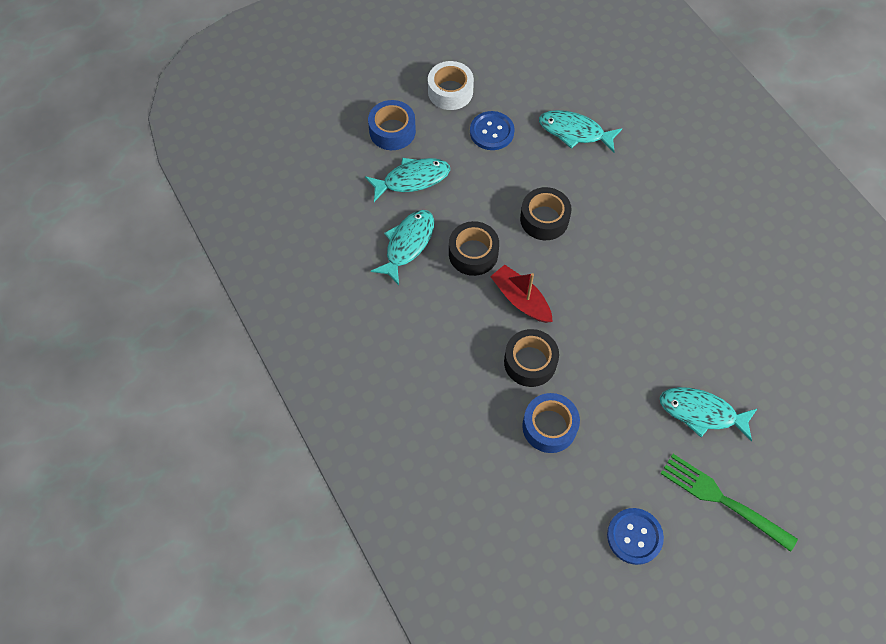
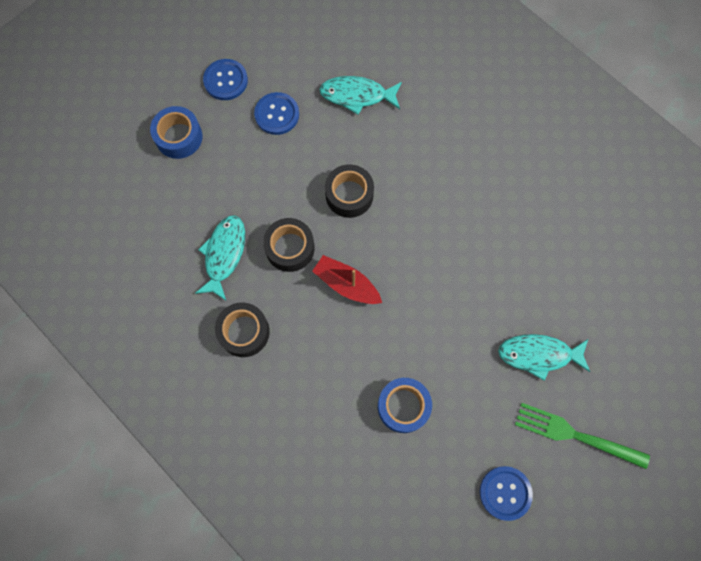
camera: 15 degrees left, 10 degrees up
(412, 179) = (211, 184): turquoise fish -> none
(450, 92) = (225, 80): white tape -> blue button
(530, 362) = (370, 346): black tape -> black tape (244, 332)

